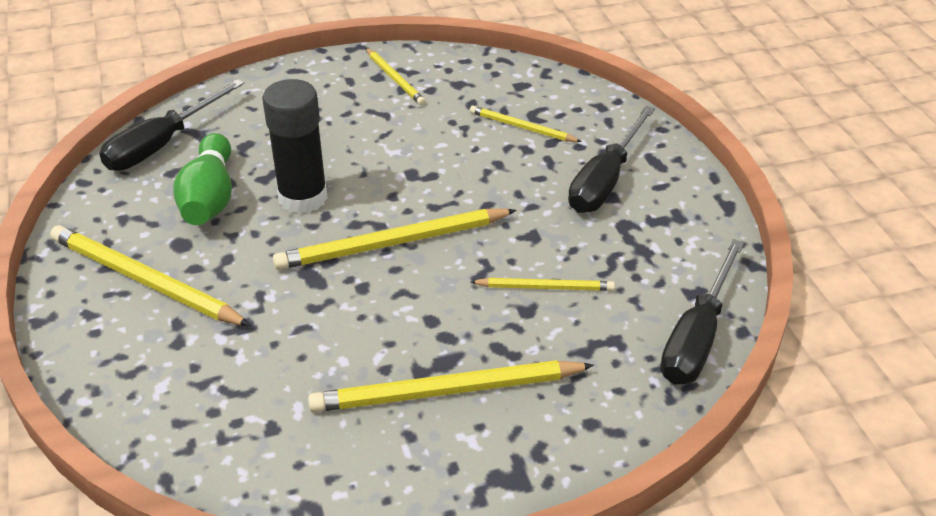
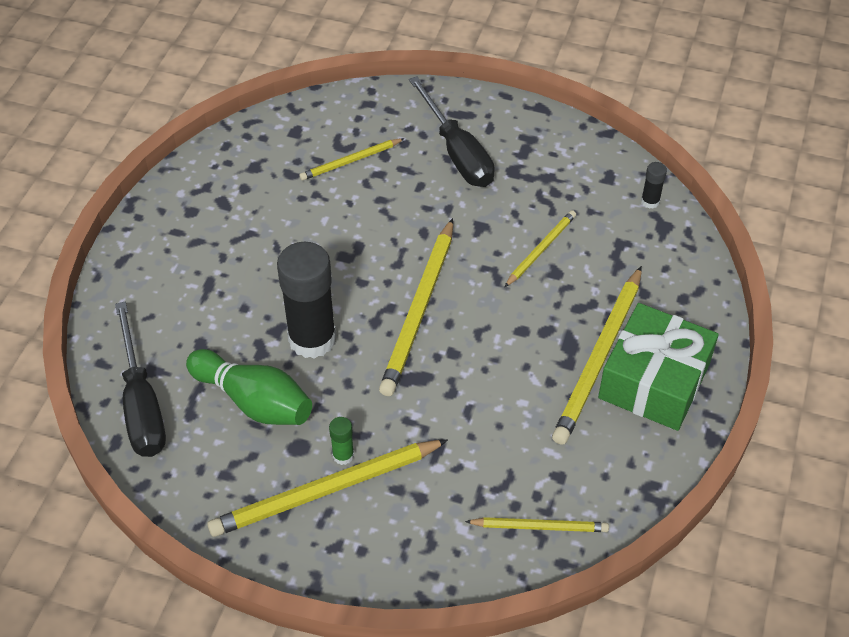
camera: 55 degrees left, 10 degrees up
(190, 273) = (343, 455): none -> green glue stick
(395, 79) = (206, 201): yellow pencil -> yellow pencil (539, 526)
(454, 448) = (654, 381): none -> green gift
(697, 337) = (650, 201): black screwdriver -> black glue stick

